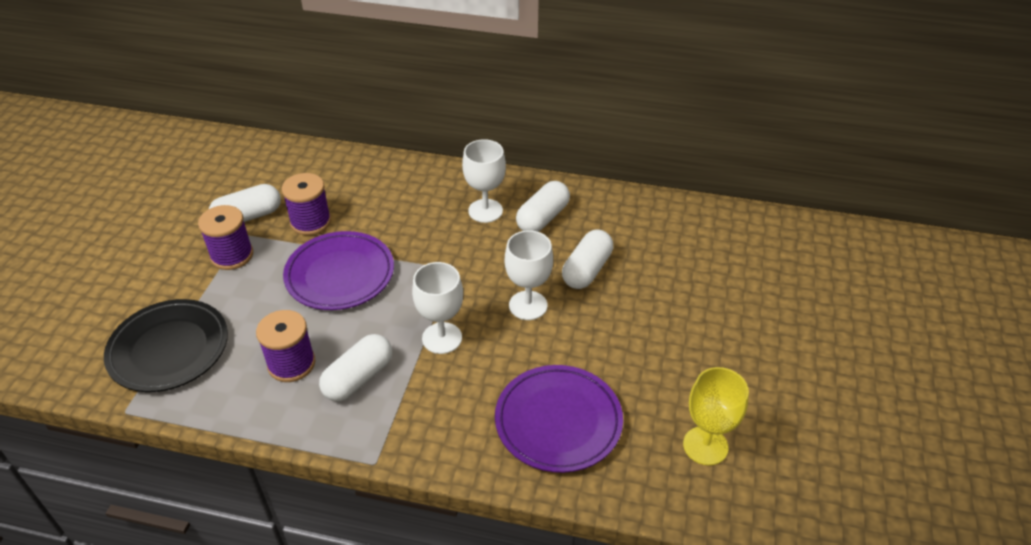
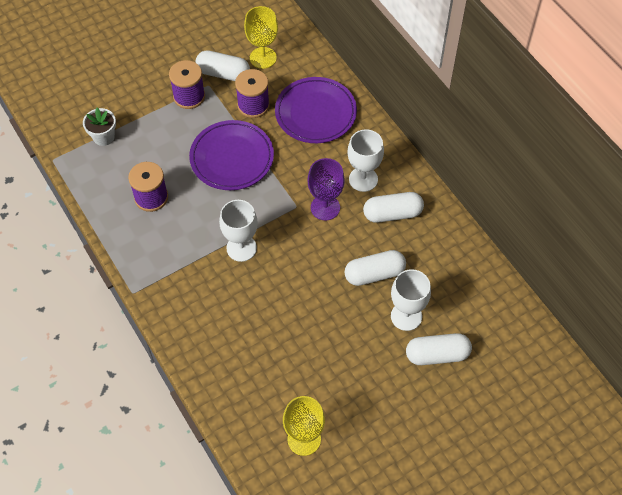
camera: 45 degrees right, 15 degrees up
(169, 349) = (103, 137): black plate -> white flower pot
(275, 183) = (263, 58): none -> yellow goblet
(358, 378) = (174, 235): white capsule -> white capsule (437, 354)
(479, 252) = (325, 207): none -> purple goblet
(528, 305) = (311, 268): white goblet -> white goblet (406, 316)
(558, 421) = (244, 353): purple plate -> purple plate (315, 113)

